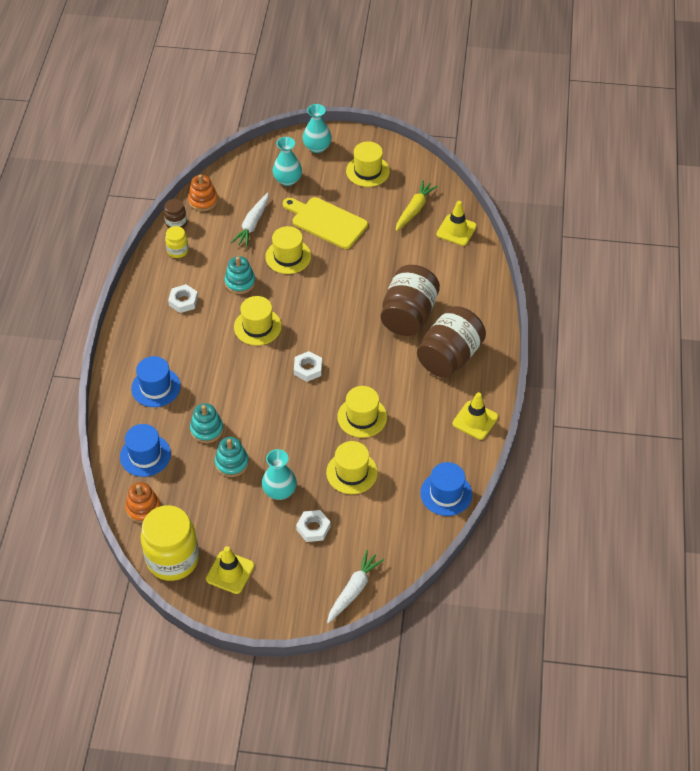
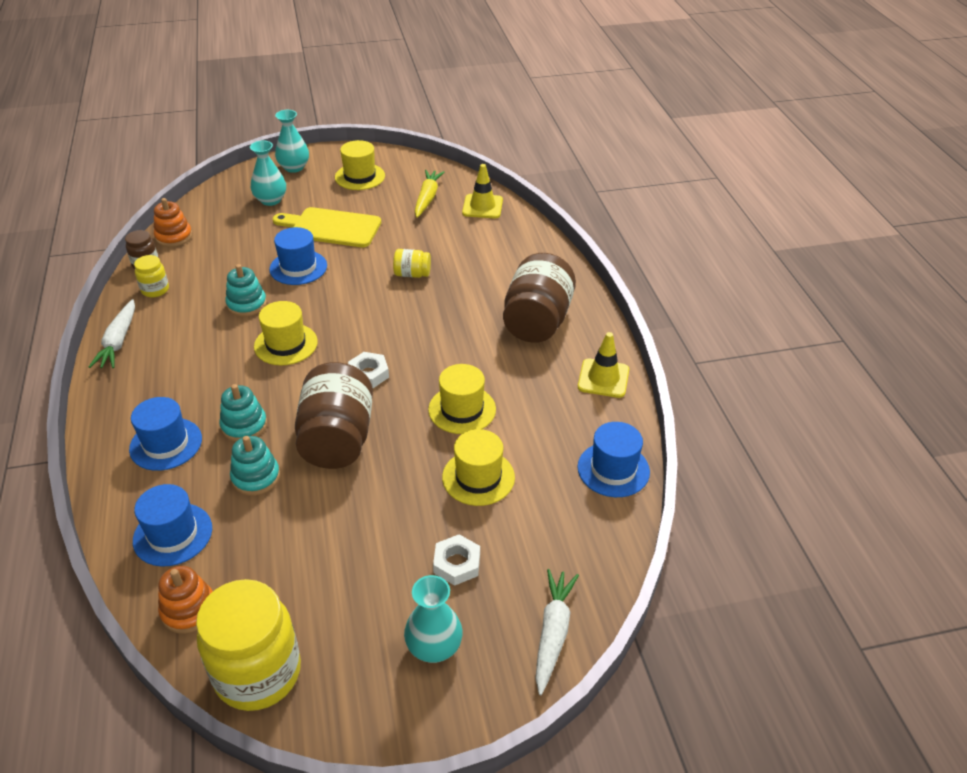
camera: 20 degrees left, 10 degrees down
(183, 301) = (178, 339): white nut -> none
(230, 572) = (356, 665): yellow traffic cone -> none
(232, 463) = (306, 510): turquoise stacking toy -> turquoise stacking toy (244, 426)
(252, 224) = (243, 247): white carrot -> white carrot (118, 341)
(279, 491) = (388, 528): turquoise vase -> turquoise vase (434, 647)
(288, 256) = (298, 267): yellow hat -> blue hat
(372, 286) = (412, 274): none -> yellow jar
(408, 315) = (468, 292): brown jar -> brown jar (337, 439)

